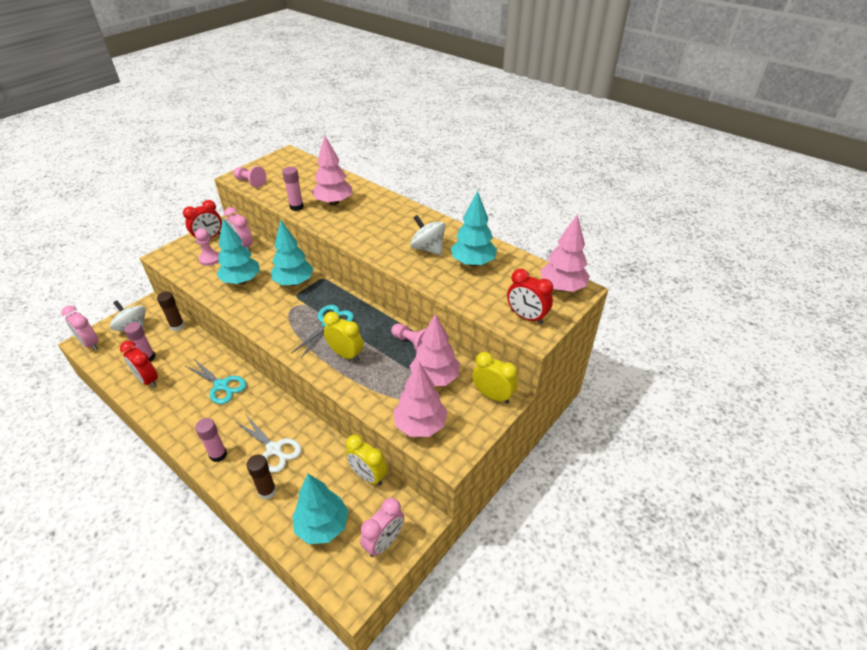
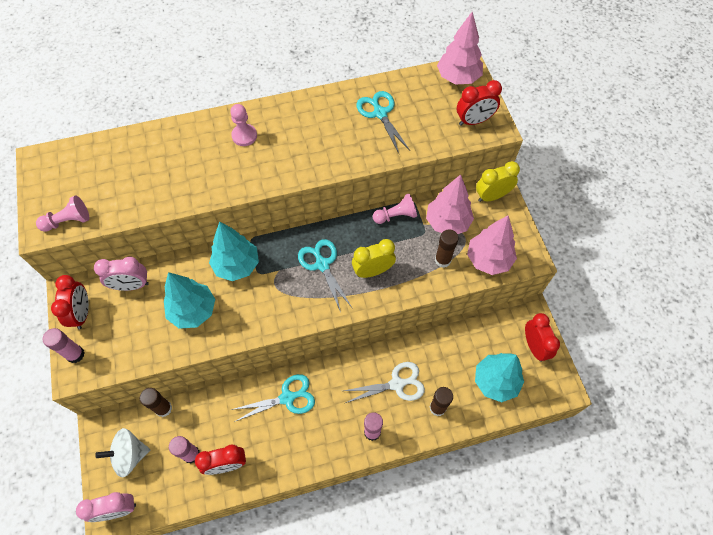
camera: 55 degrees left, 20 degrees up
(210, 259) = (125, 327): pink pawn -> pink pawn (244, 136)
(296, 207) = (164, 200): pink glue stick -> pink glue stick (75, 354)
(334, 202) = (187, 165): pink tree -> none
(368, 476) = (470, 327): yellow clock -> none
(384, 542) = (534, 346): pink clock -> red clock
(392, 393) = (442, 260): none -> brown glue stick
(428, 248) = (333, 132): white spinning top -> none
(473, 263) = (380, 113): turquoise tree -> turquoise scissors

